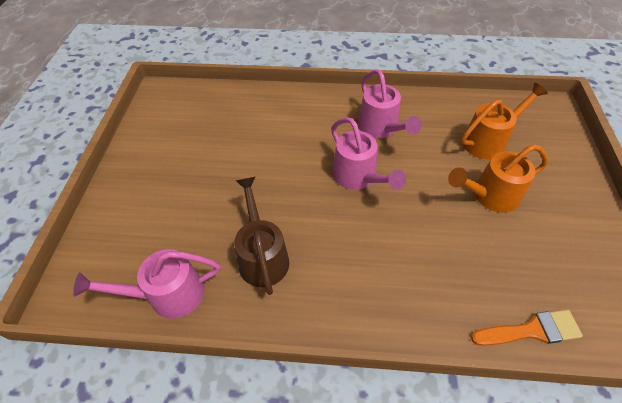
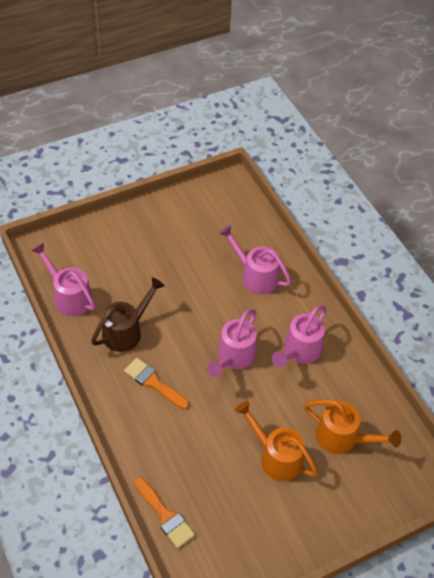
camera: 55 degrees right, 0 degrees up
(277, 121) = (255, 275): none -> pink watering can
(347, 260) = (153, 382): none -> orange brush

